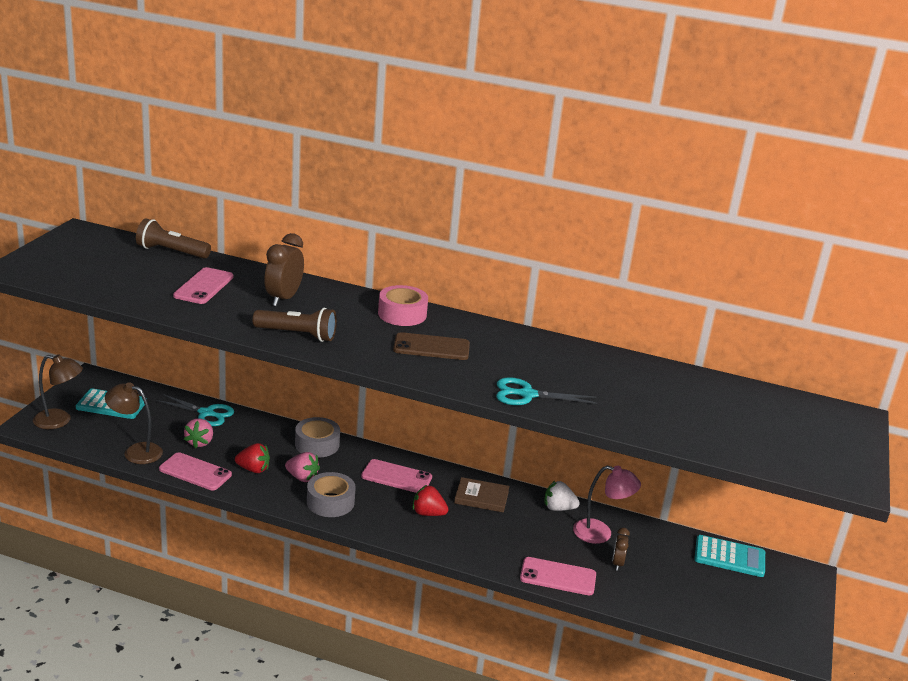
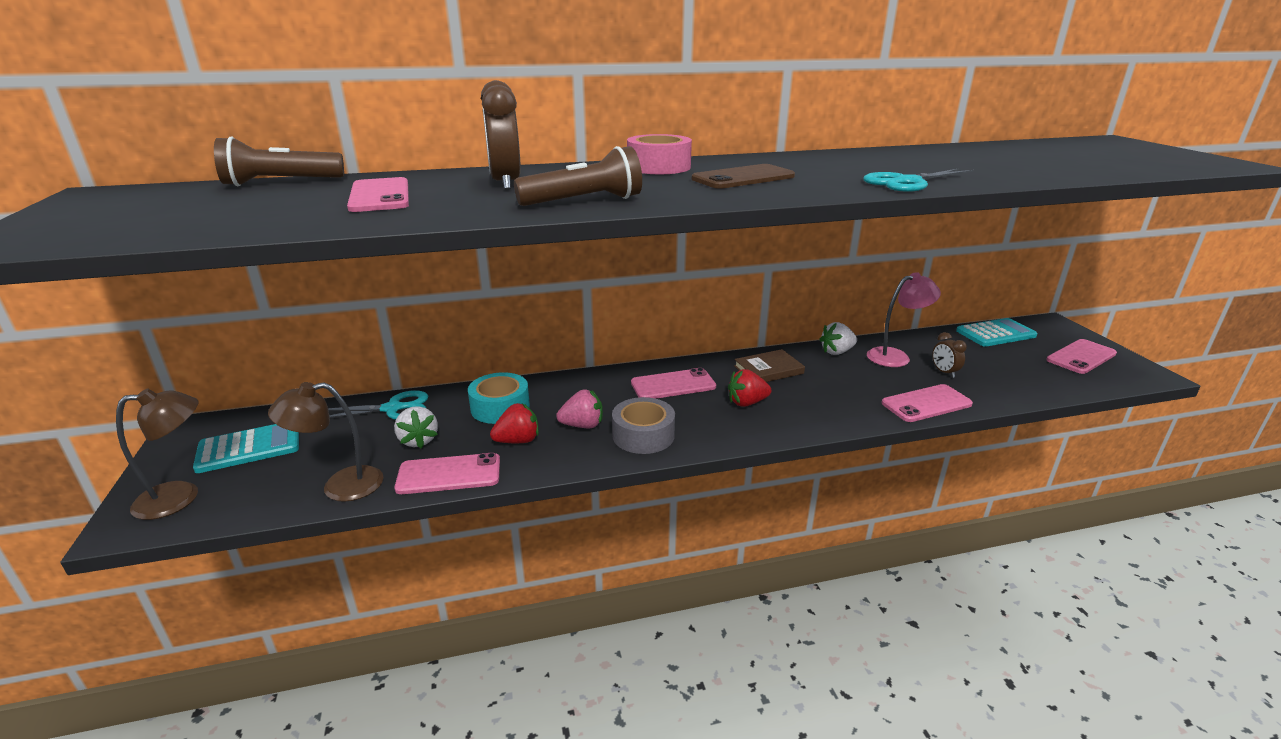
camera: 30 degrees left, 0 degrees up
(200, 442) = (418, 440): pink strawberry -> white strawberry
(268, 441) = (500, 407): none -> turquoise tape
(317, 444) = (557, 389): grey tape -> none
(767, 610) = (1081, 357): none -> pink phone

